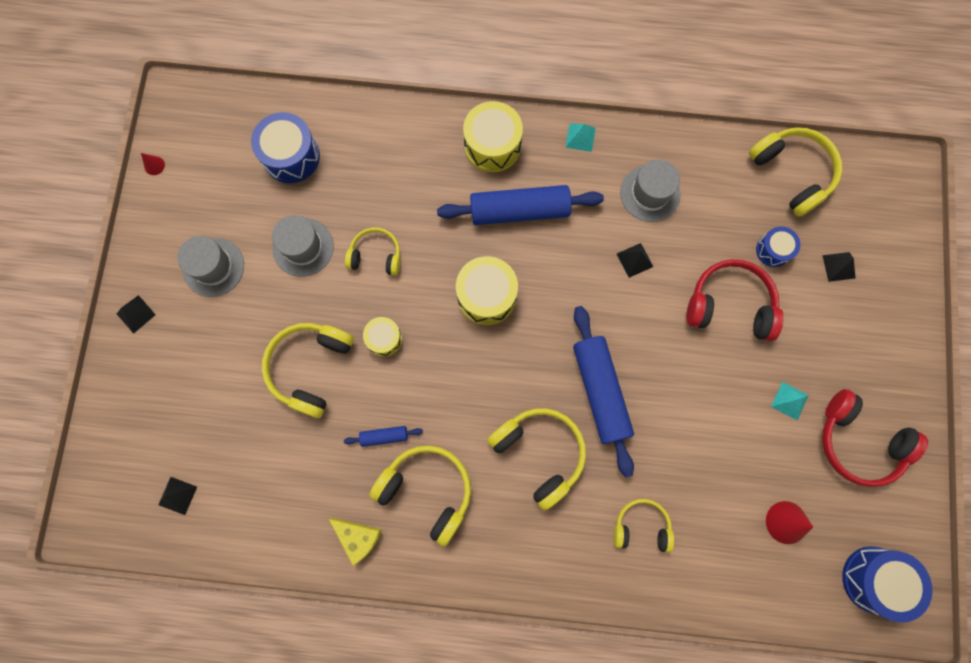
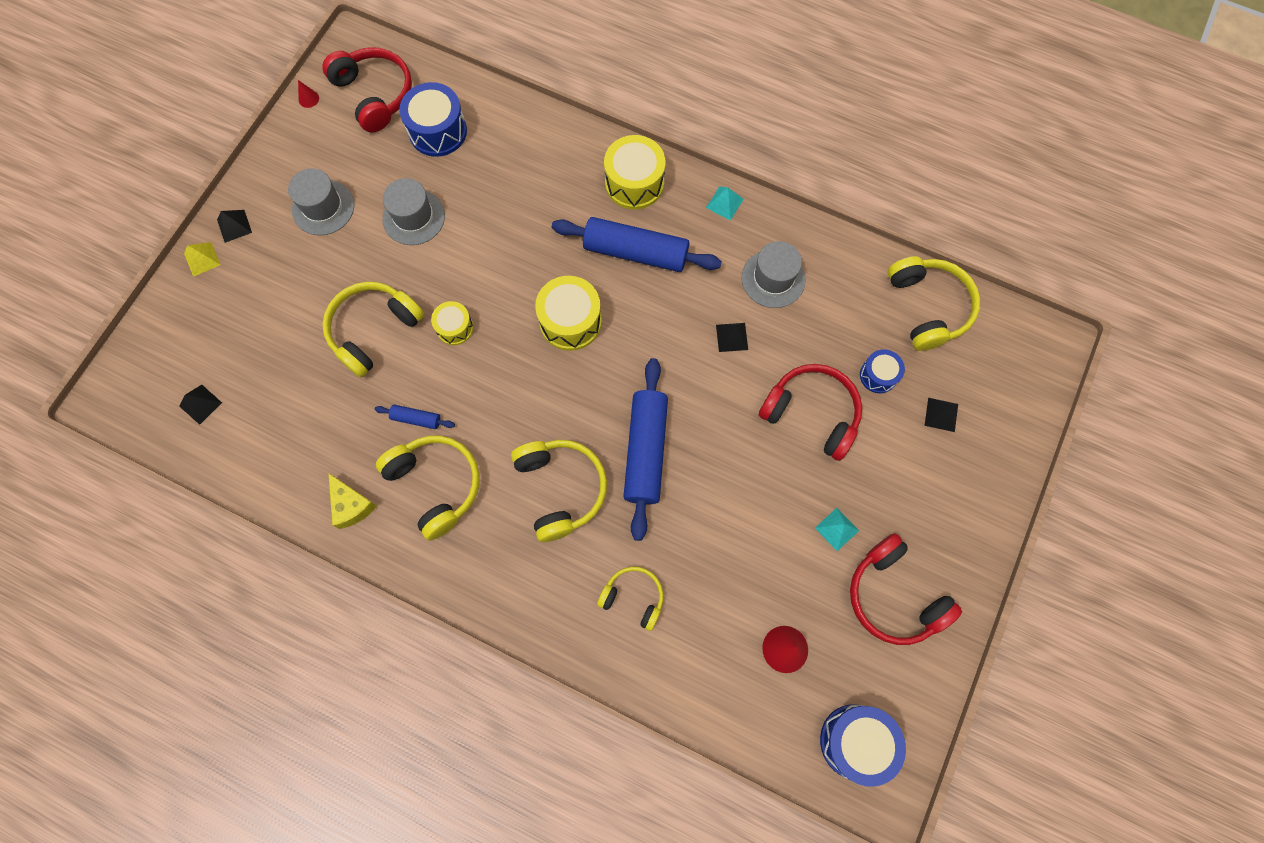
camera: 20 degrees right, 5 degrees down
(118, 357) = (202, 259): none -> yellow pyramid
(216, 140) = (375, 94): none -> red headphones
(376, 255) = (479, 248): yellow headphones -> none

